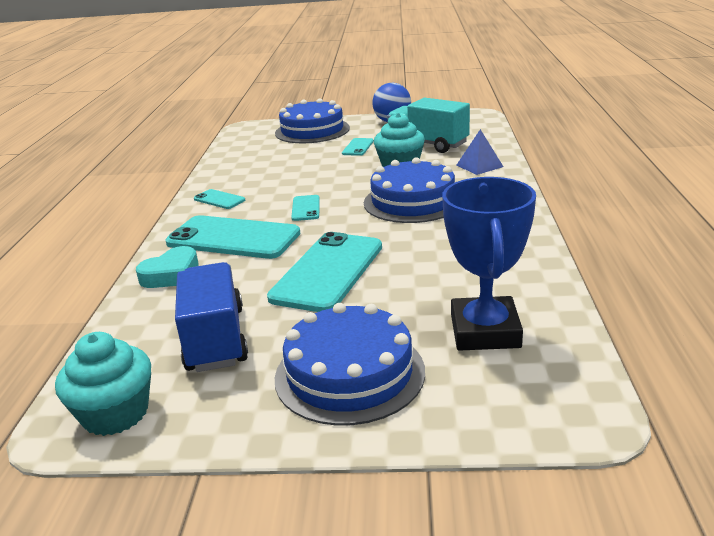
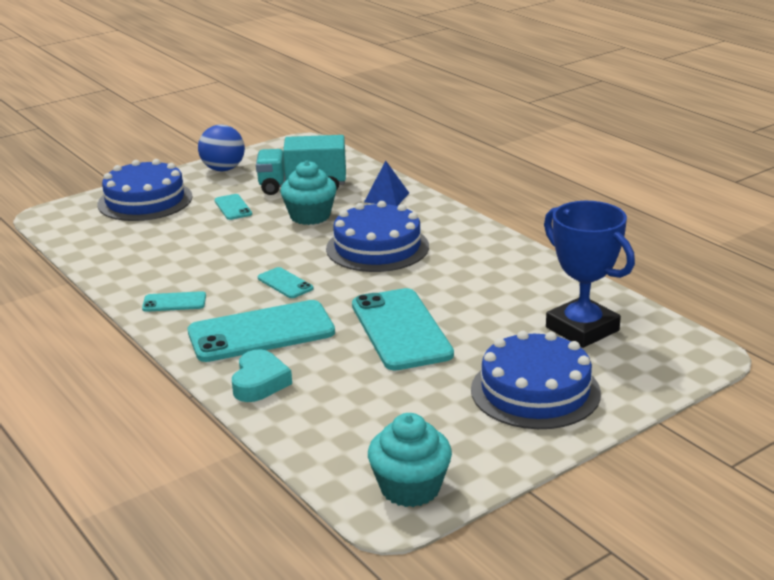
camera: 40 degrees left, 0 degrees up
(216, 339) = (396, 411): blue truck -> none

